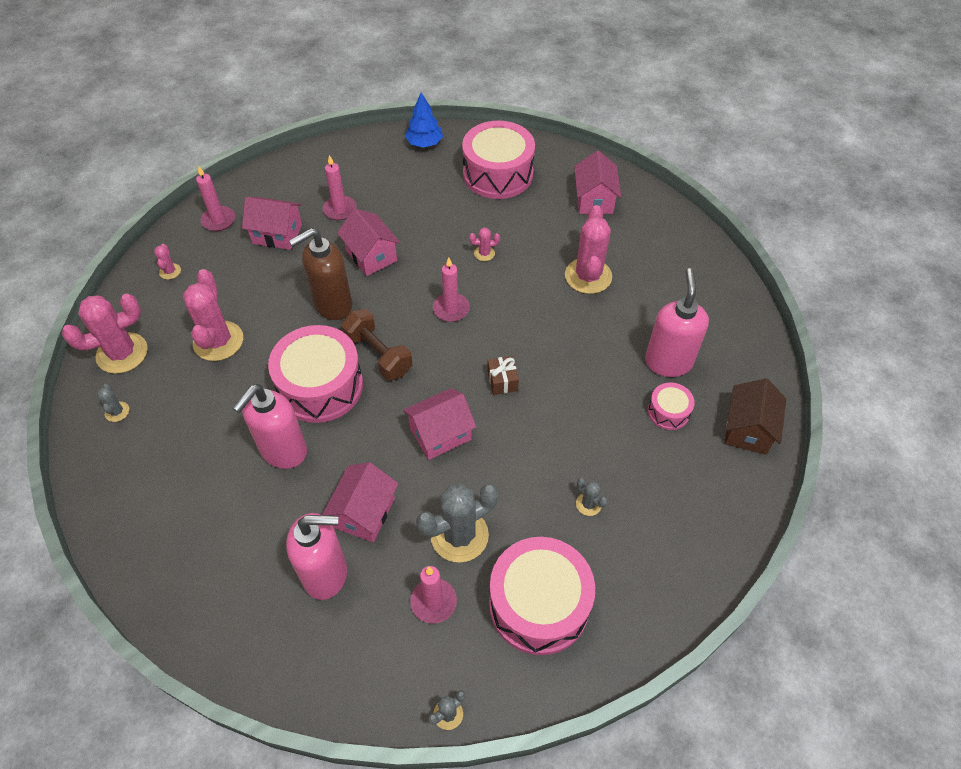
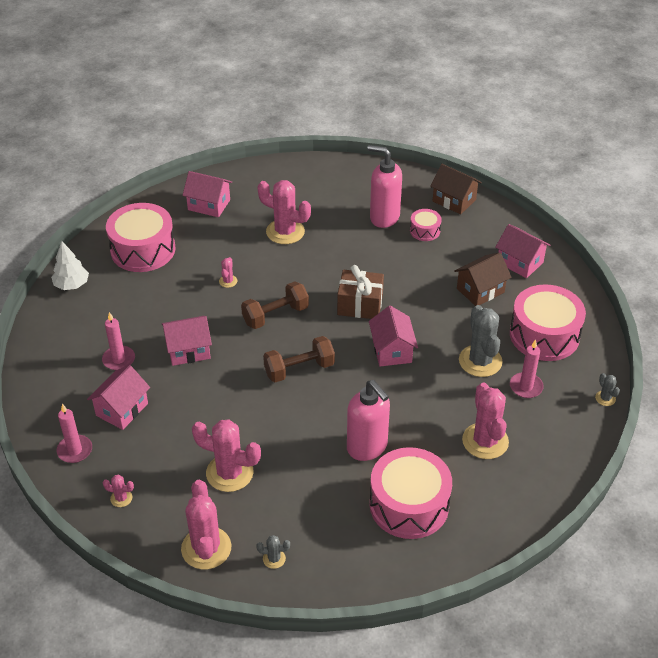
camera: 70 degrees left, 10 degrees down
(320, 386) = (313, 412): pink drum -> pink drum (409, 505)
(326, 574) = (485, 441): pink soap dispenser -> pink cactus
(332, 305) = (230, 387): brown soap dispenser -> none
(364, 513) = (442, 409): pink house -> pink house (520, 262)
(424, 143) = (71, 285): blue tree -> white tree
(451, 309) = (275, 315): pink candle -> brown dumbbell
(502, 381) = (360, 305): brown gift -> brown gift, size x1.76
(588, 504) = (480, 290): grey cactus -> brown house

